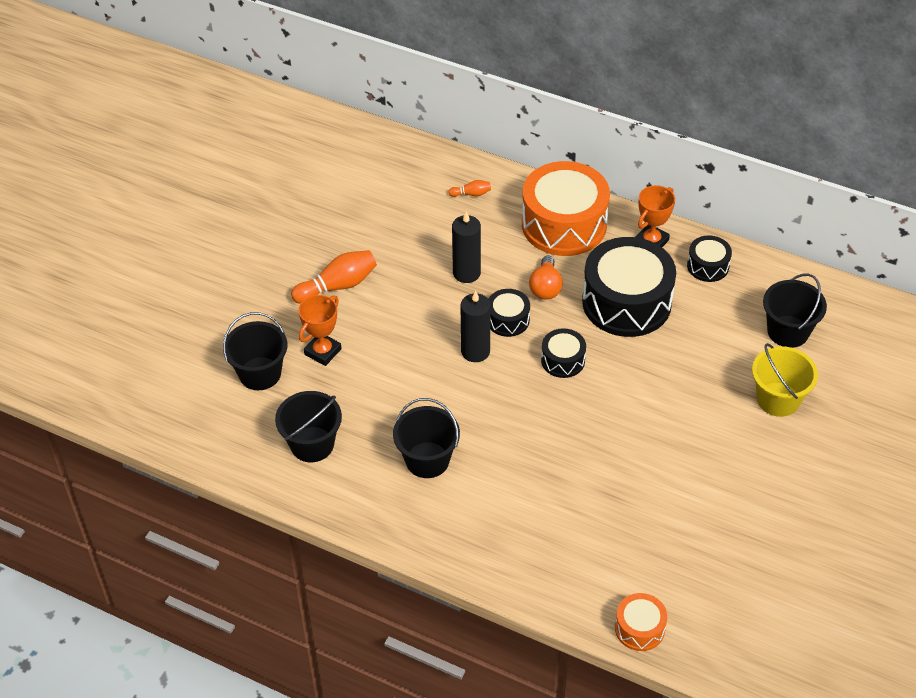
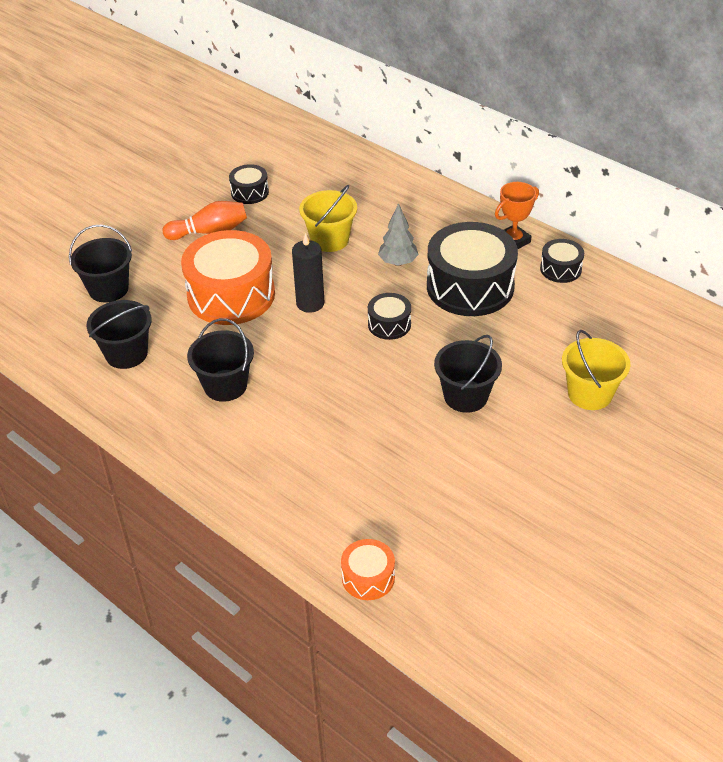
camera: 15 degrees right, 5 degrees down
(323, 352) = (172, 281): orange trophy -> none
(466, 273) = (329, 240): black candle -> yellow bucket
(471, 194) = (361, 179): orange bowling pin -> none
(508, 320) = (351, 283): black drum -> black drum (250, 192)
(545, 287) = (398, 262): orange light bulb -> grey tree
(564, 224) = (436, 215): orange drum -> orange drum (231, 295)
(788, 331) = (621, 336): black bucket -> black bucket (465, 396)

